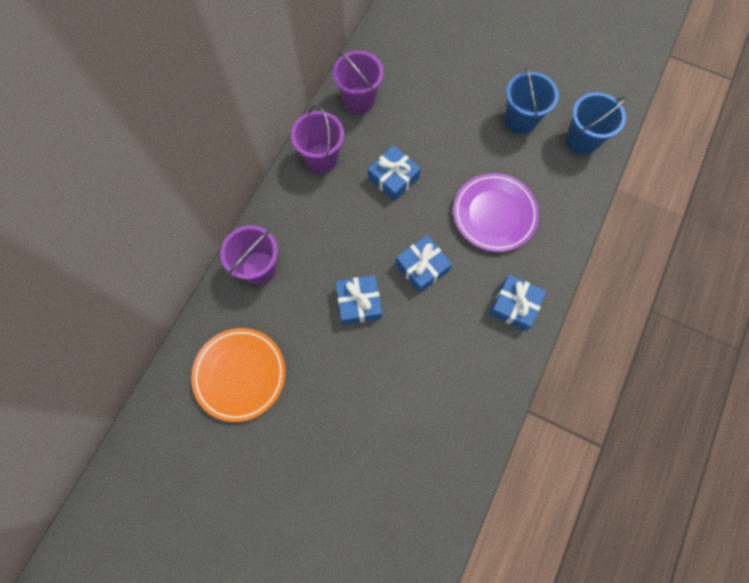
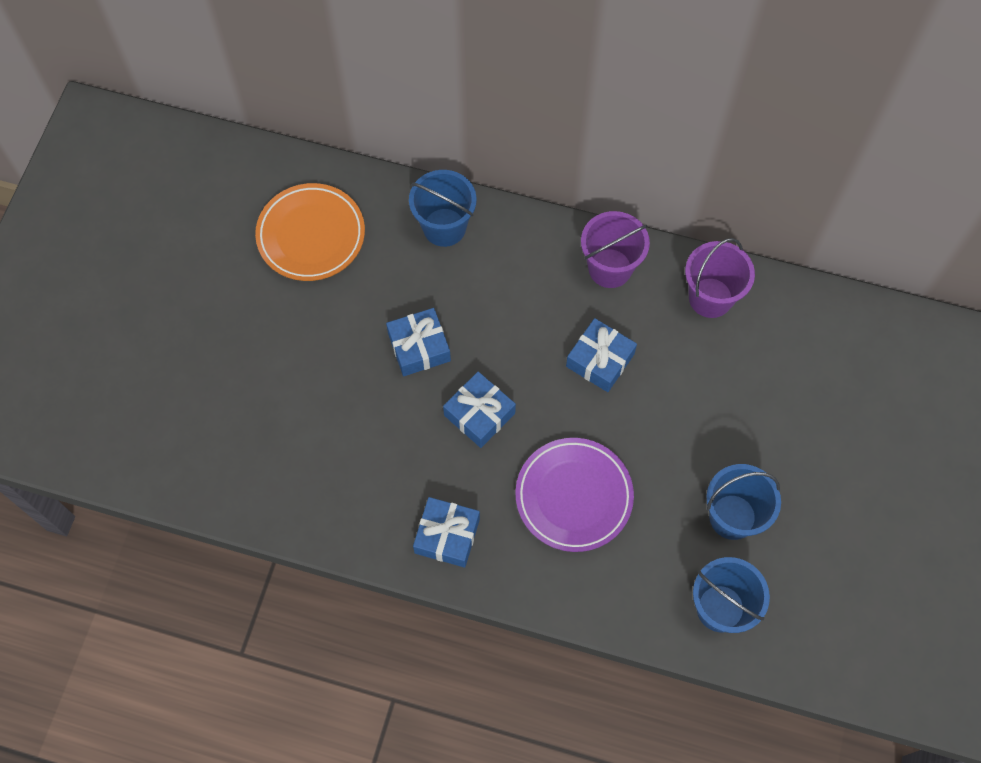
camera: 80 degrees right, 5 degrees down
(259, 268) = (444, 227): purple bucket -> blue bucket

